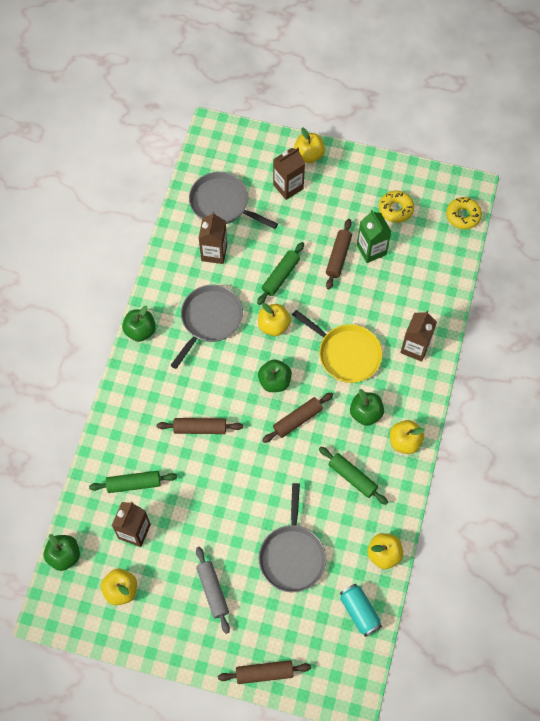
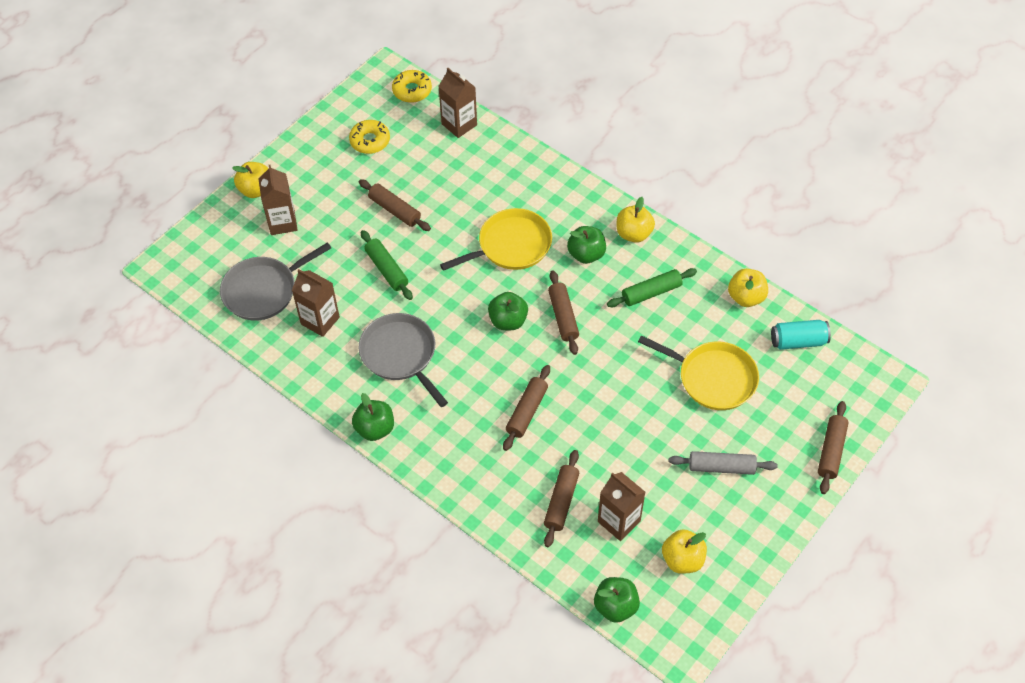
camera: 65 degrees left, 10 degrees down
(134, 484) = (561, 502): green rolling pin -> brown rolling pin
(273, 325) = (442, 297): yellow apple -> none
(292, 556) = (713, 378): grey pan -> yellow pan
(371, 250) = (404, 179): green carton -> none
(415, 347) = (535, 185): brown carton -> brown carton (459, 124)

